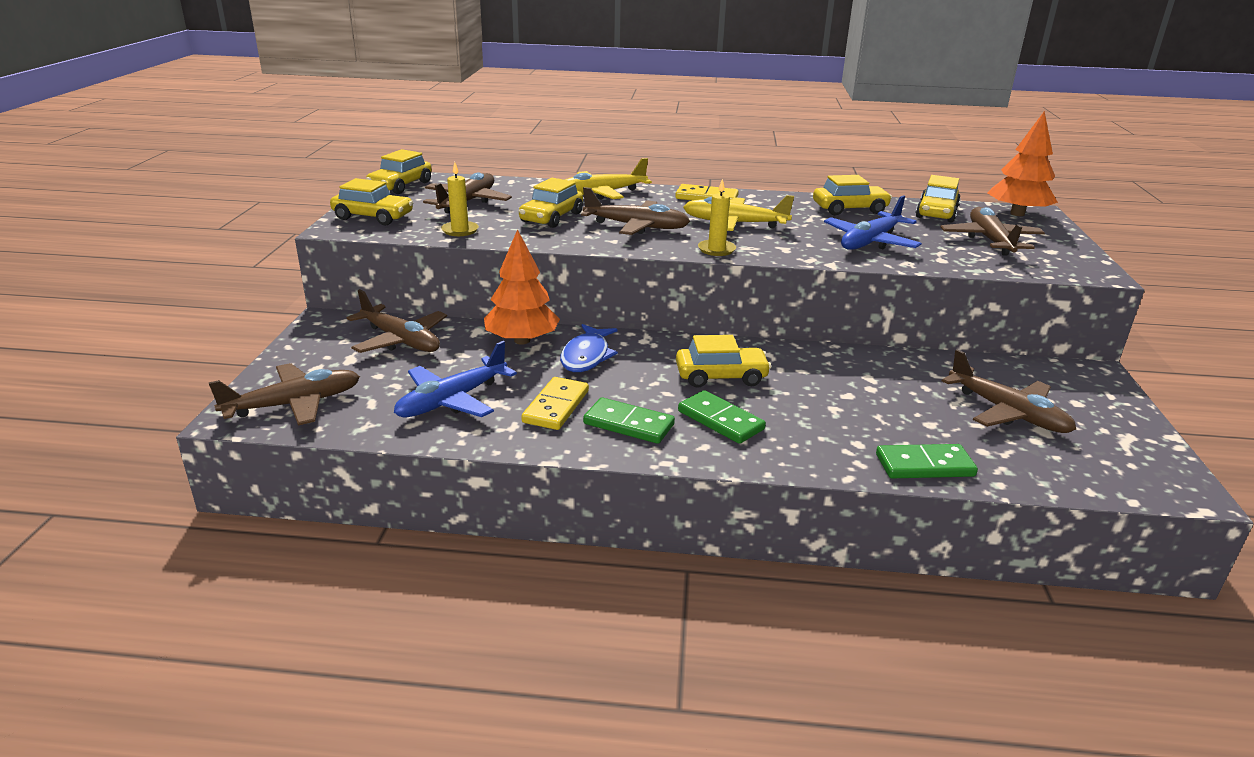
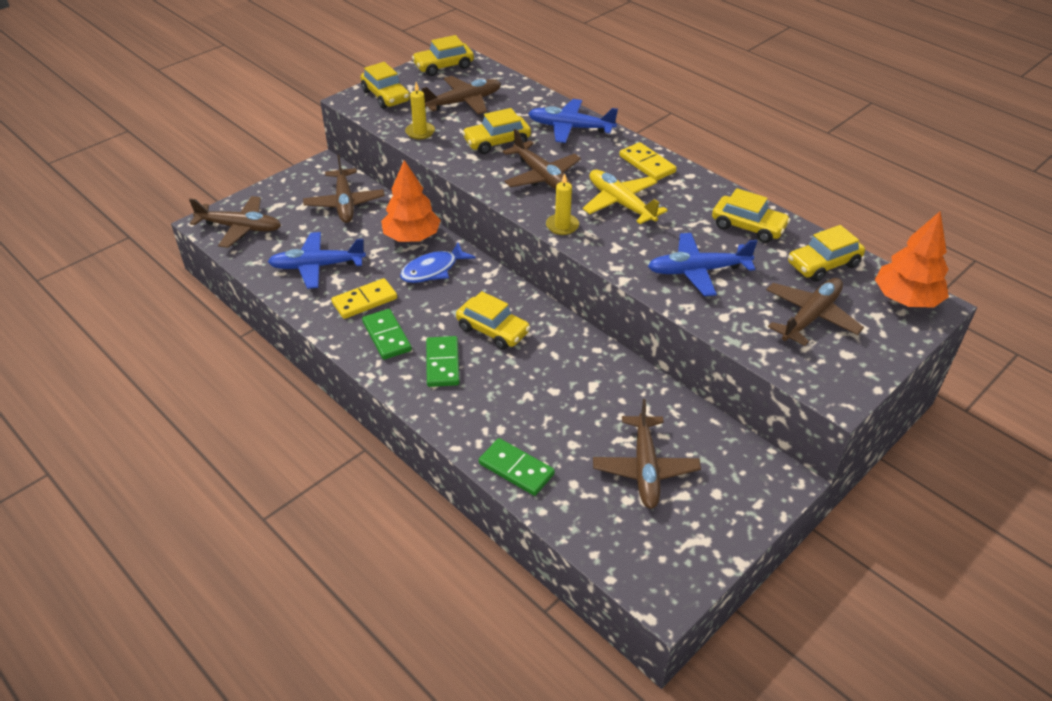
camera: 40 degrees right, 15 degrees up
(601, 194) = (570, 128): yellow plane -> blue plane

